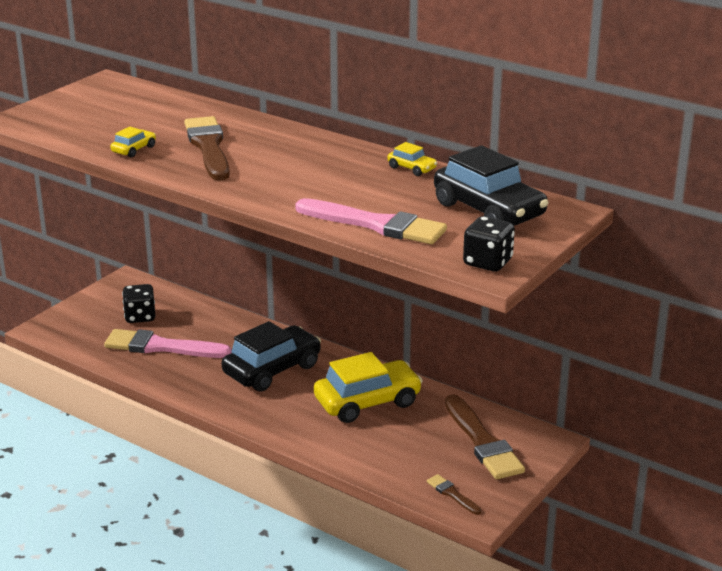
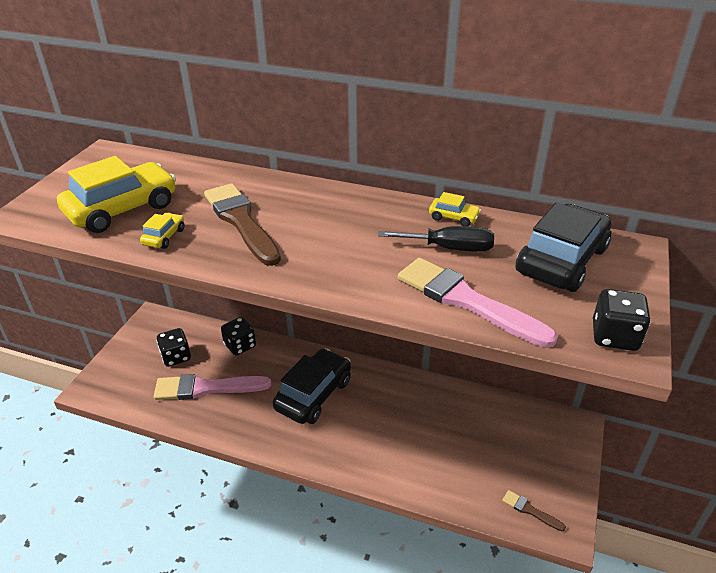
camera: 15 degrees left, 10 degrees up
(212, 318) = (240, 345): none -> black dice
(367, 402) = (410, 415): yellow car -> yellow car (122, 209)
(375, 224) = (467, 301): pink brush -> pink brush turned 150 degrees counterclockwise
(389, 189) = (449, 248): none -> black screwdriver
(482, 442) = (524, 439): brown brush -> none
(489, 210) = (561, 260): black car -> black car turned 90 degrees counterclockwise

